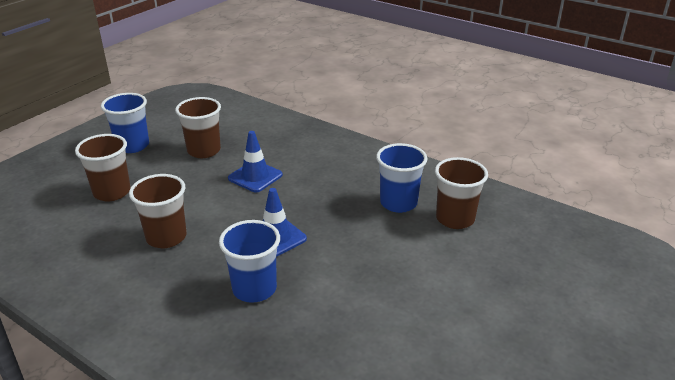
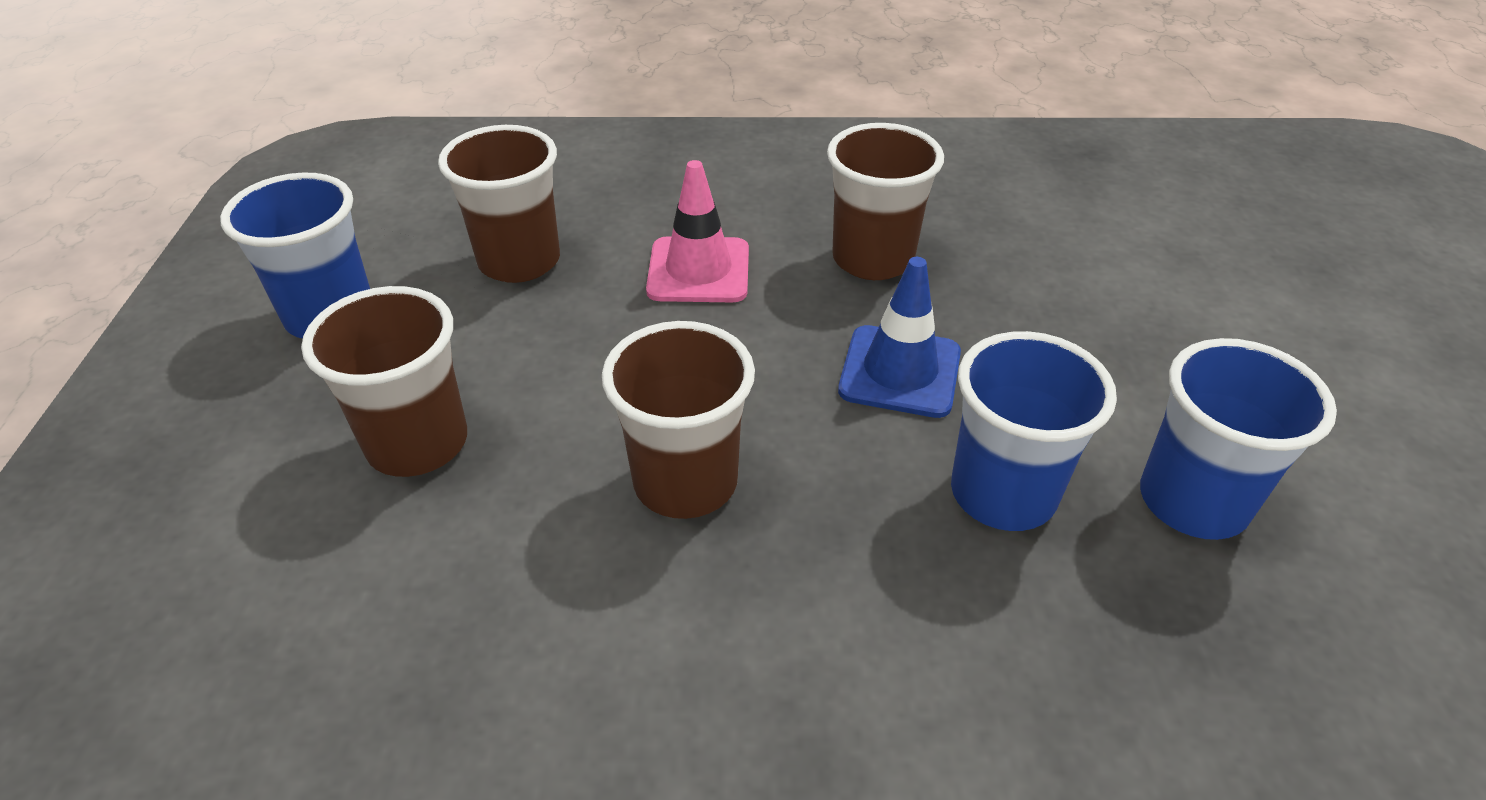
camera: 35 degrees left, 10 degrees up
(255, 177) = (698, 270): blue traffic cone -> pink traffic cone
(398, 203) = (1007, 213): blue cup -> blue cup (1192, 501)
(455, 219) = (1122, 203): brown cup -> brown cup (872, 259)

